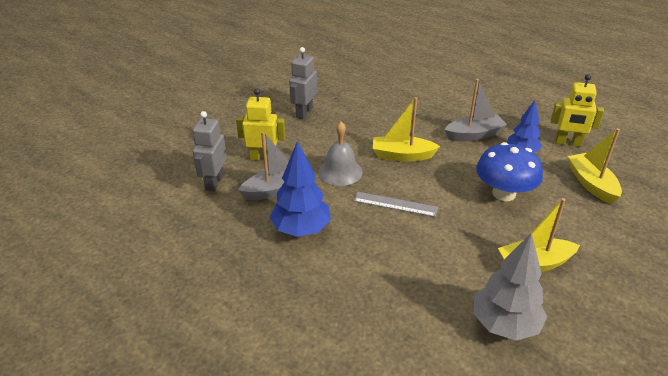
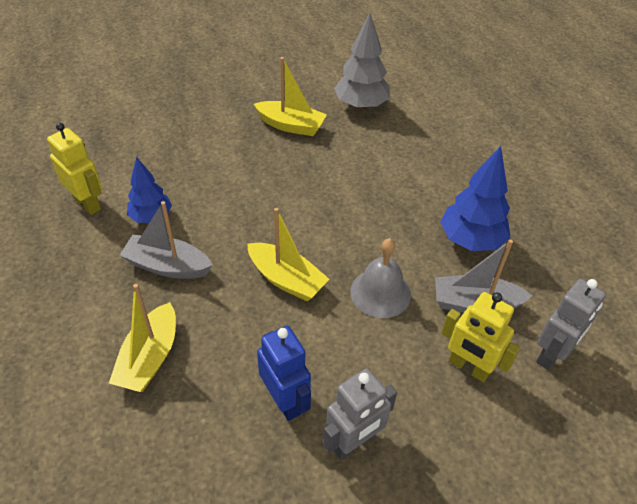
camera: 150 degrees left, 10 degrees up
(348, 113) = (285, 401): none -> blue robot
(395, 204) = (353, 223): grey ruler -> none
(504, 193) = (236, 185): blue mushroom -> none
(591, 184) = (144, 156): yellow boat -> yellow boat (149, 358)

